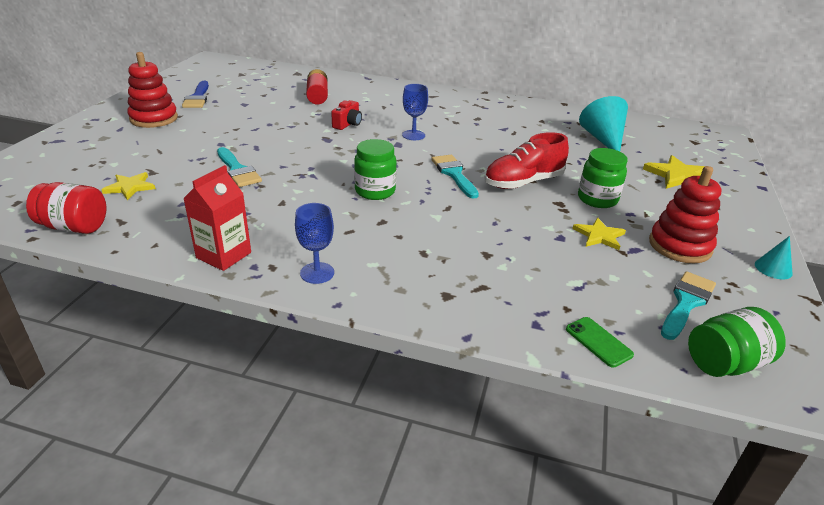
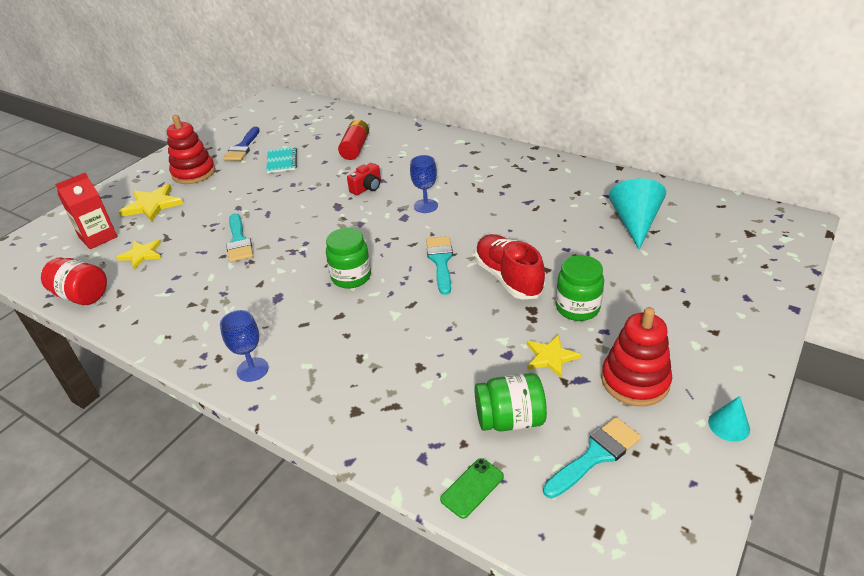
camera: 20 degrees right, 5 degrees up
(223, 255) = (184, 340): red carton -> red carton (98, 237)
(247, 107) = (282, 161): none -> turquoise notebook
(523, 182) = (508, 278): red shoe -> red shoe turned 75 degrees clockwise
(598, 342) = (472, 488): green phone -> green phone turned 60 degrees clockwise
(678, 176) = (695, 283): yellow star -> yellow star (152, 205)
(725, 363) = (591, 536): green jar -> green jar (510, 419)

